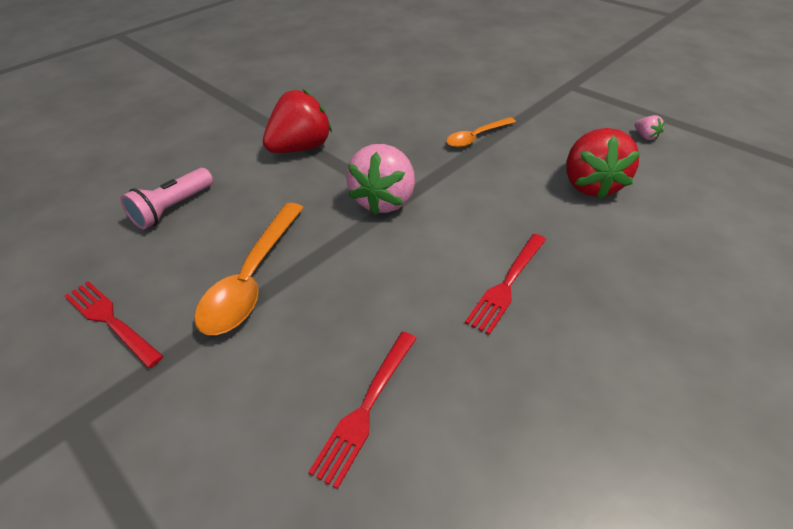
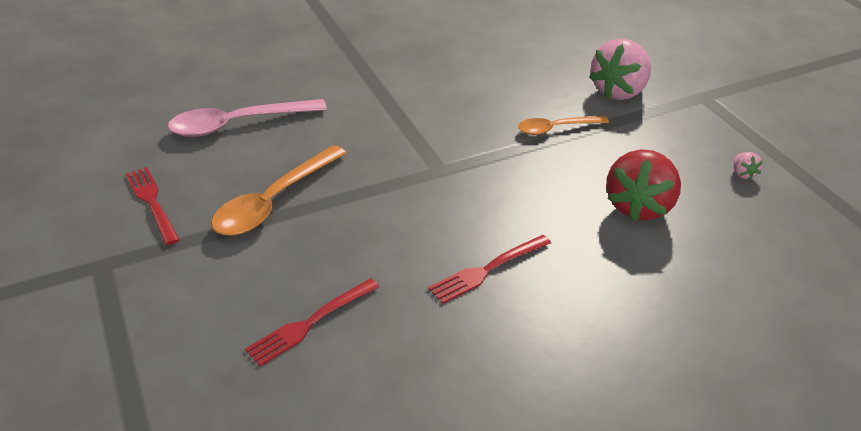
camera: 20 degrees right, 5 degrees down
(173, 208) = (237, 124): pink flashlight -> pink spoon
(301, 148) = (376, 96): red strawberry -> none
(384, 200) = (424, 166): pink strawberry -> pink strawberry (619, 91)

